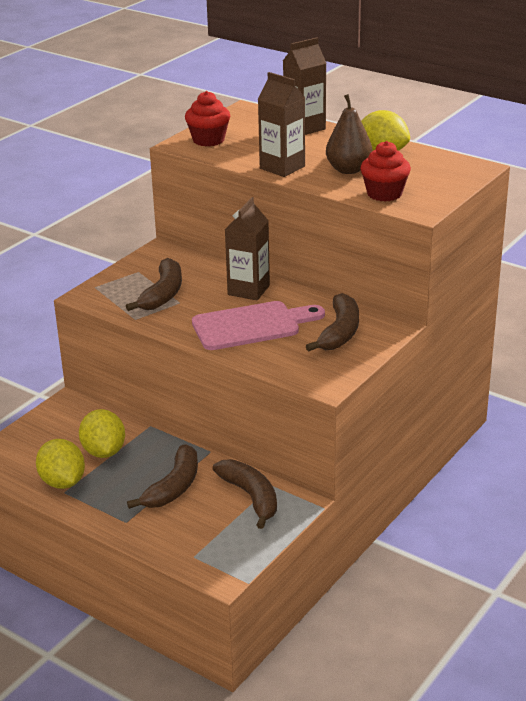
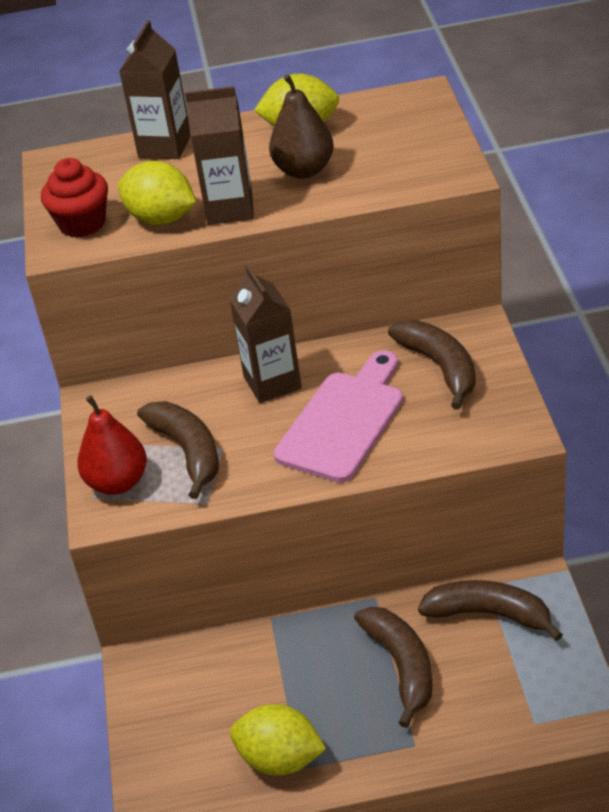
camera: 40 degrees left, 10 degrees up
(104, 452) = (268, 687): yellow lemon -> yellow lemon (161, 219)
(114, 287) = (118, 482): none -> red pear
(384, 194) = (390, 177): red cupcake -> none

